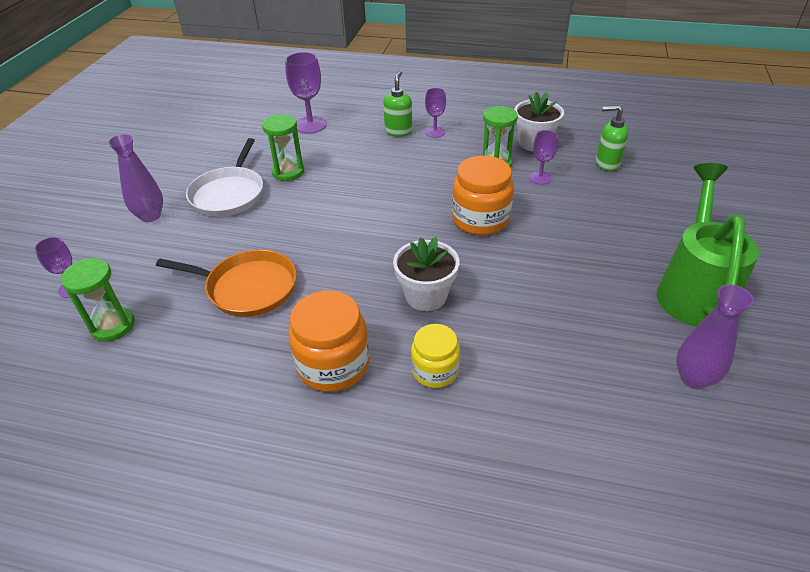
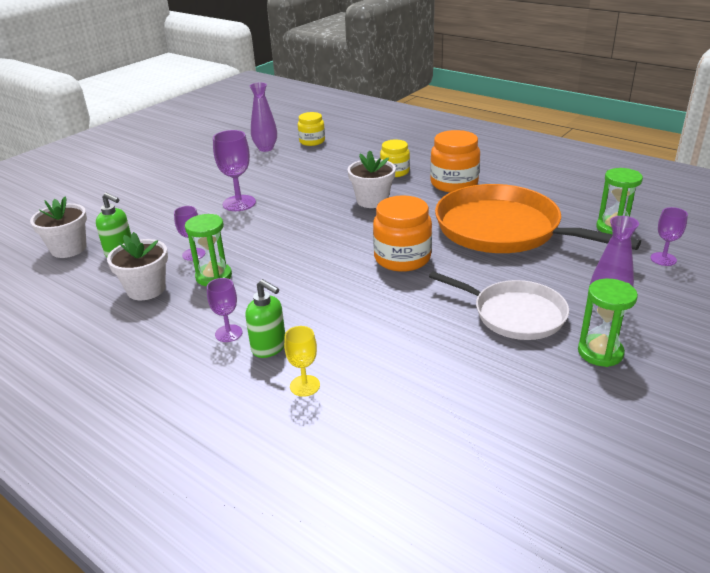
camera: 155 degrees left, 10 degrees down
(229, 194) = (514, 314): white pan -> white pan turned 90 degrees clockwise
(247, 288) = (504, 229): orange pan -> orange pan, size x1.65
(288, 172) = (437, 324): green hourglass -> green hourglass (600, 352)
(310, 125) = (377, 396): purple goblet -> purple goblet (239, 203)
(358, 119) = (305, 386): none -> yellow goblet
(398, 131) = (269, 347): green soap dispenser -> green soap dispenser turned 90 degrees counterclockwise
(480, 219) = (285, 234): orange jar -> orange jar (402, 258)
(644, 429) = (312, 141): none -> yellow jar
(656, 155) = (68, 249): none -> white flower pot
(694, 289) = (206, 173): green watering can -> none

